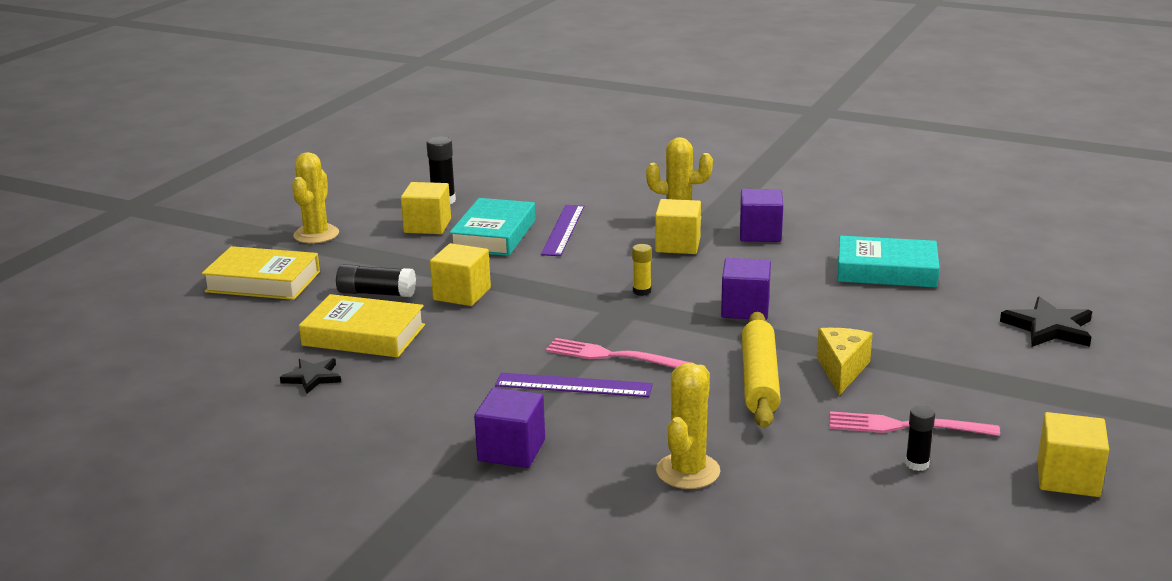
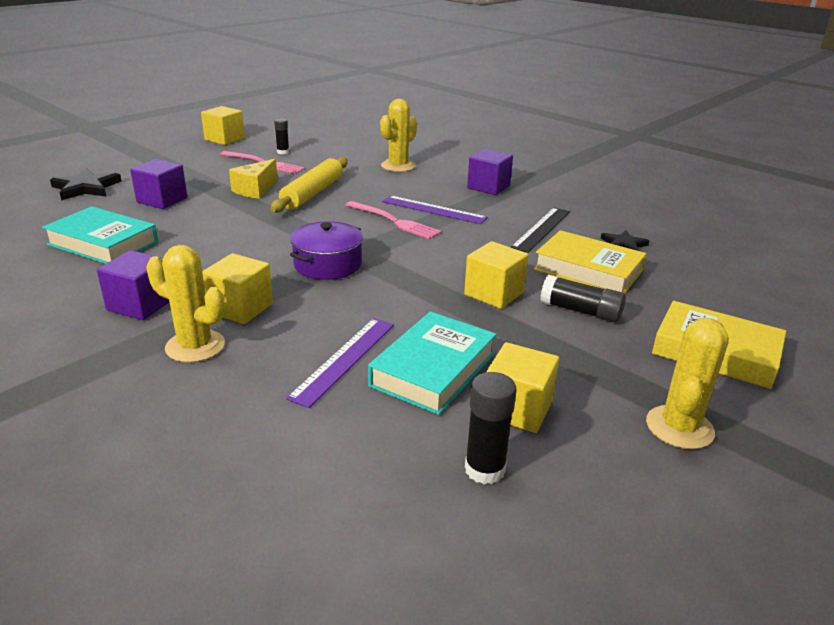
camera: 165 degrees left, 5 degrees up
(418, 382) = (542, 229): none -> black ruler
(642, 291) = (327, 265): yellow glue stick -> purple pot
(745, 309) = (262, 235): purple cube -> purple cube (162, 200)

